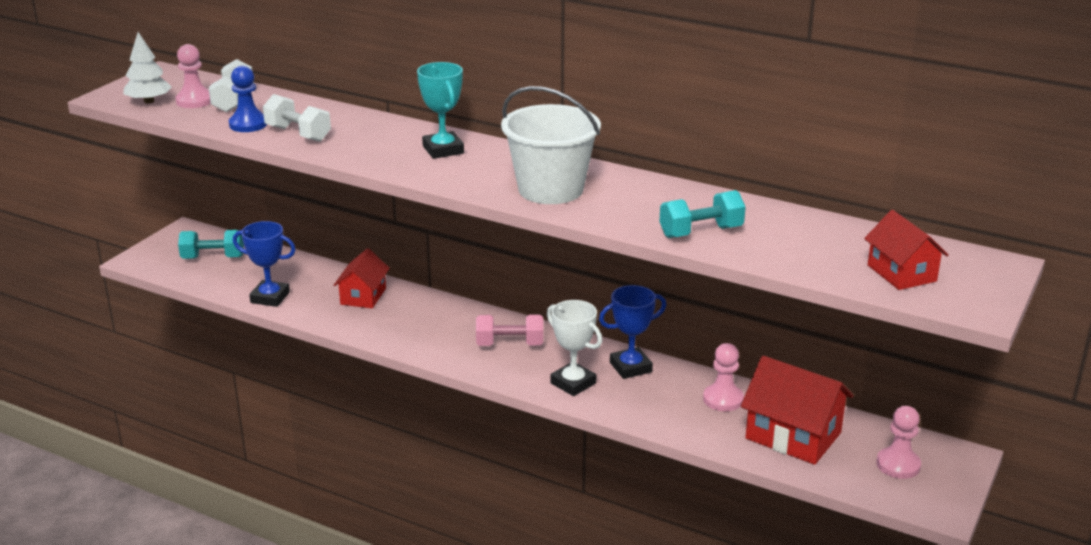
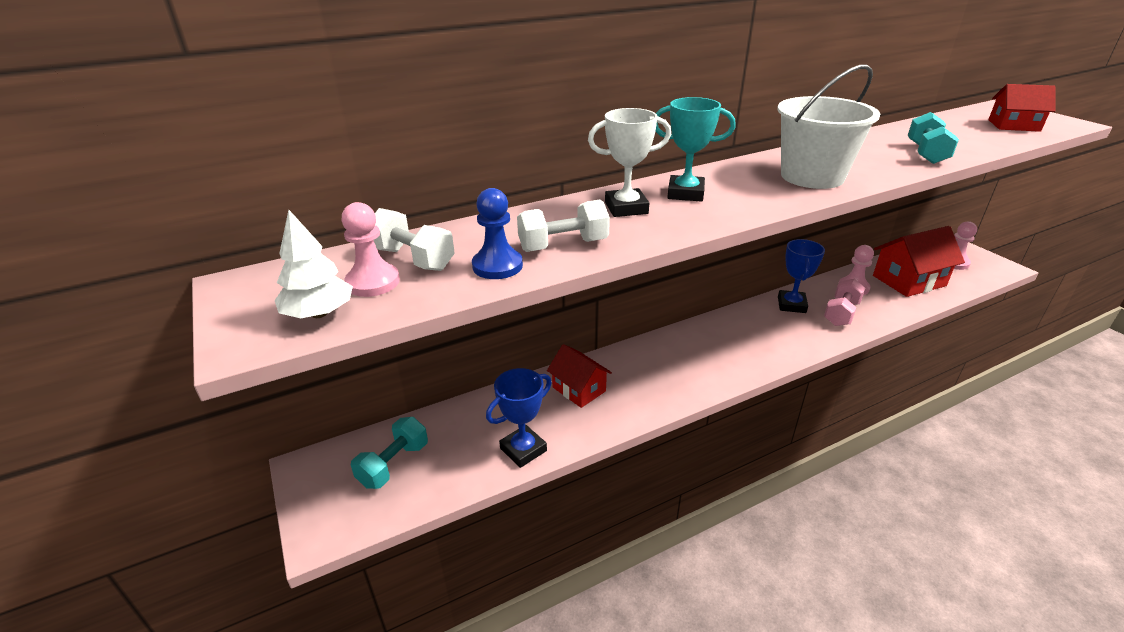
camera: 55 degrees left, 5 degrees up
(510, 344) = (723, 342): pink dumbbell -> pink dumbbell (841, 313)
(573, 383) = (800, 335): white trophy -> white trophy (626, 208)

